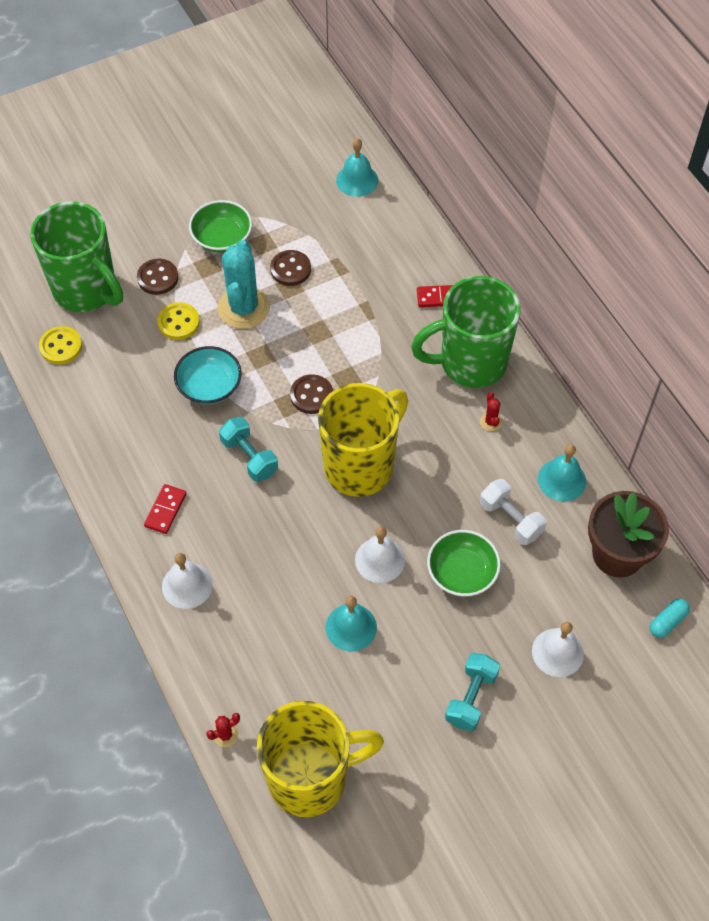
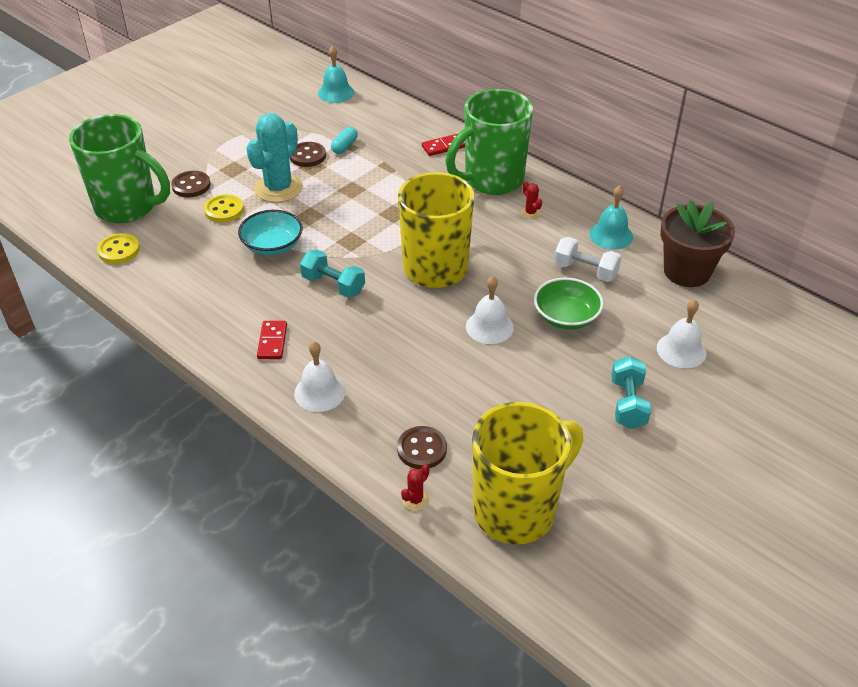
camera: 20 degrees left, 15 degrees down
(222, 238) = (237, 149): green bowl -> none
(243, 308) = (278, 188): turquoise cactus -> turquoise cactus turned 45 degrees clockwise
(311, 395) = (368, 231): brown button -> brown button (422, 449)
(351, 627) = (490, 382): turquoise bell -> none
(667, 622) = (756, 305): turquoise capsule -> turquoise capsule (344, 146)

